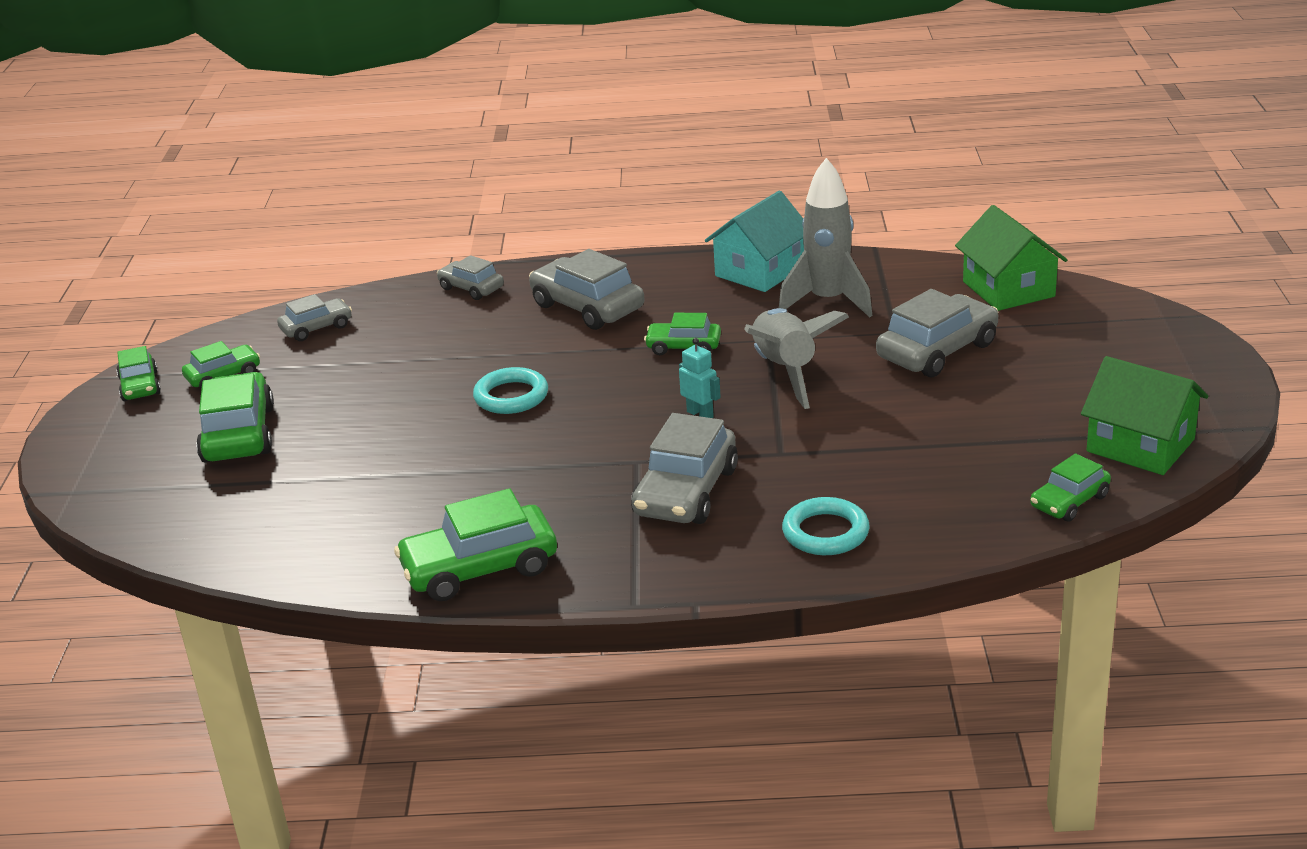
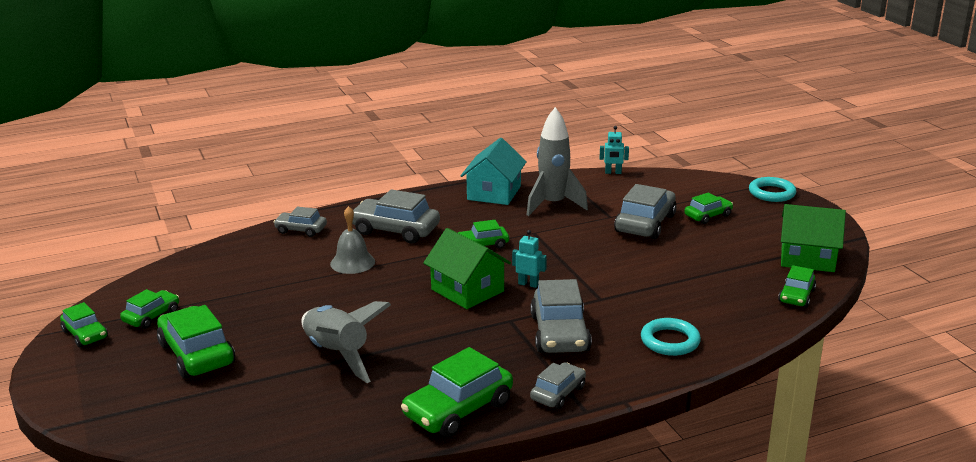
camera: 25 degrees left, 5 degrees down
(316, 328) = (202, 272): grey car -> grey car (558, 393)
(501, 344) = (352, 262): none -> grey bell
(511, 396) = (388, 294): turquoise ring -> turquoise ring (771, 193)
(785, 371) = (561, 250): grey rocket -> grey rocket (337, 354)
(956, 263) = (613, 172): none -> turquoise robot
(1008, 289) = (656, 183): green house -> green house (467, 290)
(1042, 353) = (708, 216): none -> green car

